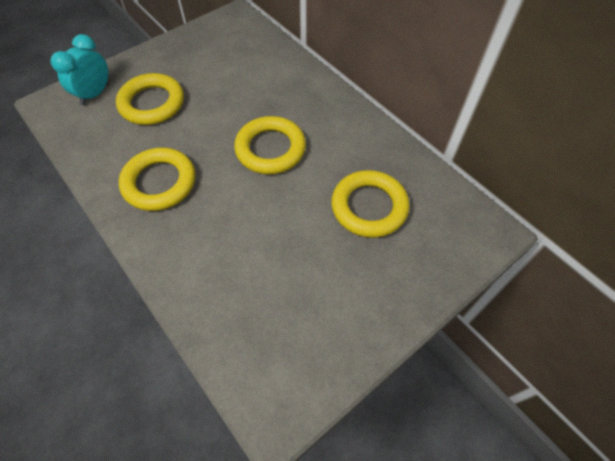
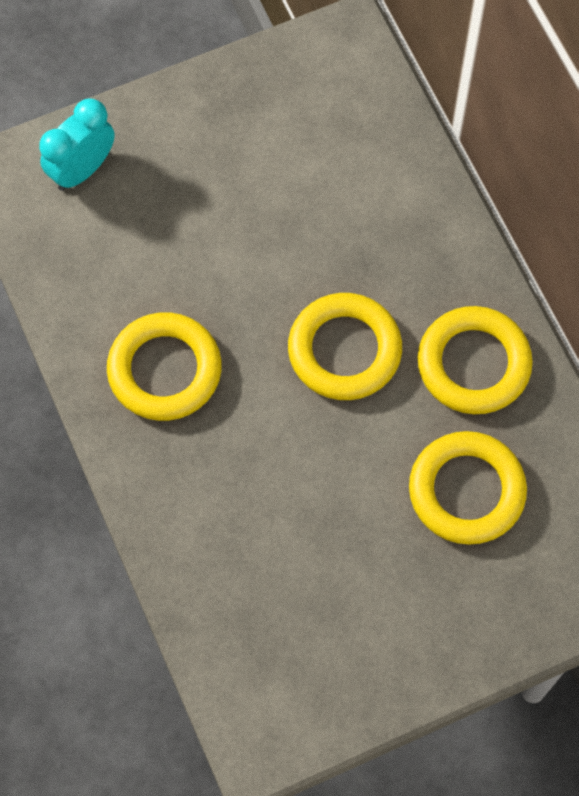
camera: 15 degrees right, 10 degrees up
(152, 103) = (172, 212): yellow ring -> yellow ring (473, 364)

